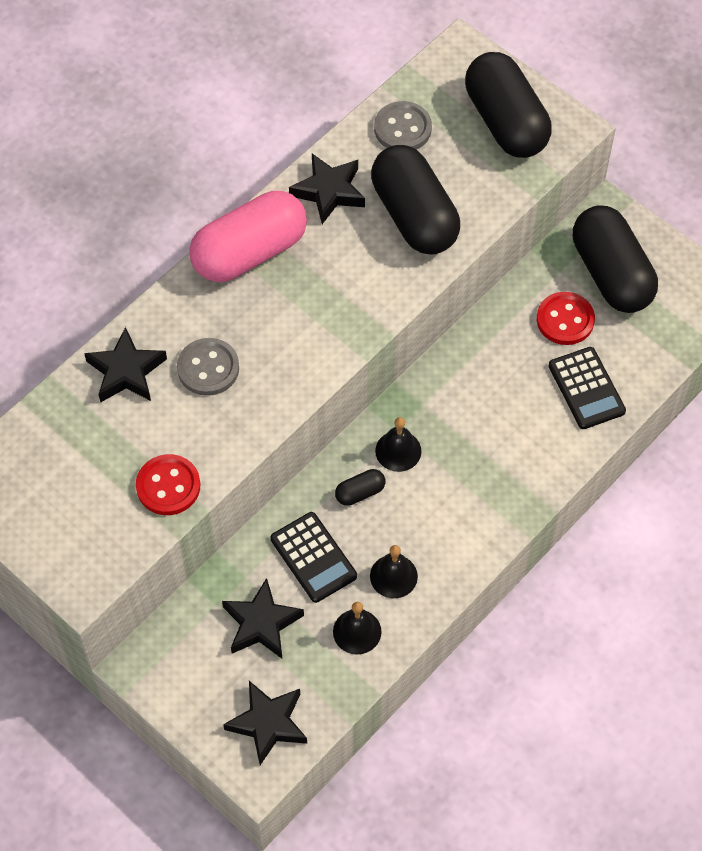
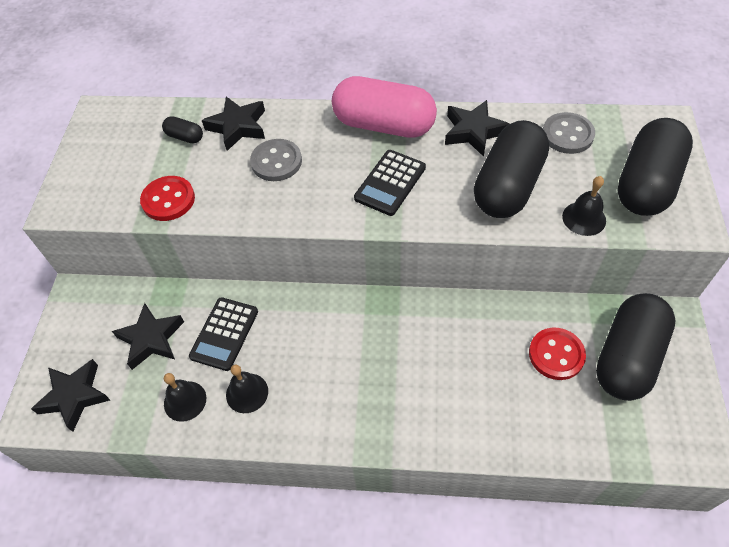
camera: 55 degrees right, 5 degrees down
(360, 492) = (297, 326): black capsule -> black capsule (185, 137)
(398, 451) = (349, 325): black bell -> black bell (584, 218)
(586, 388) = (515, 411): black calculator -> black calculator (390, 183)

